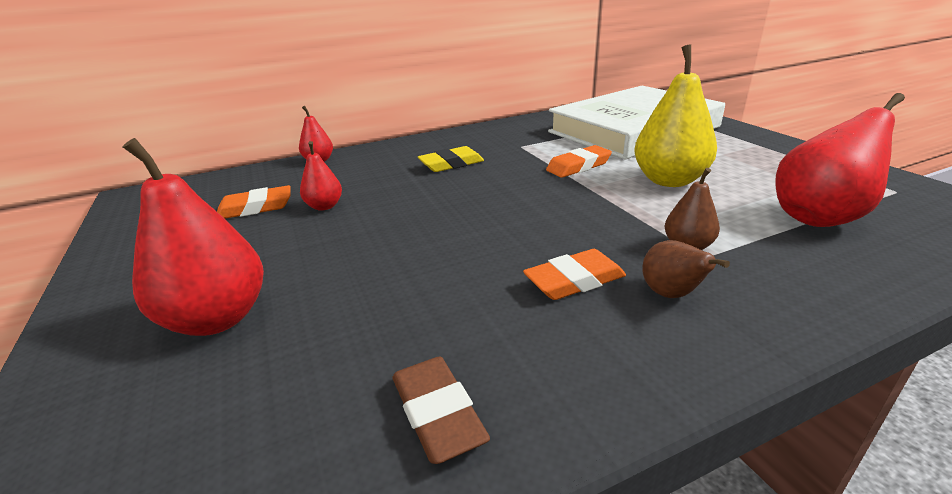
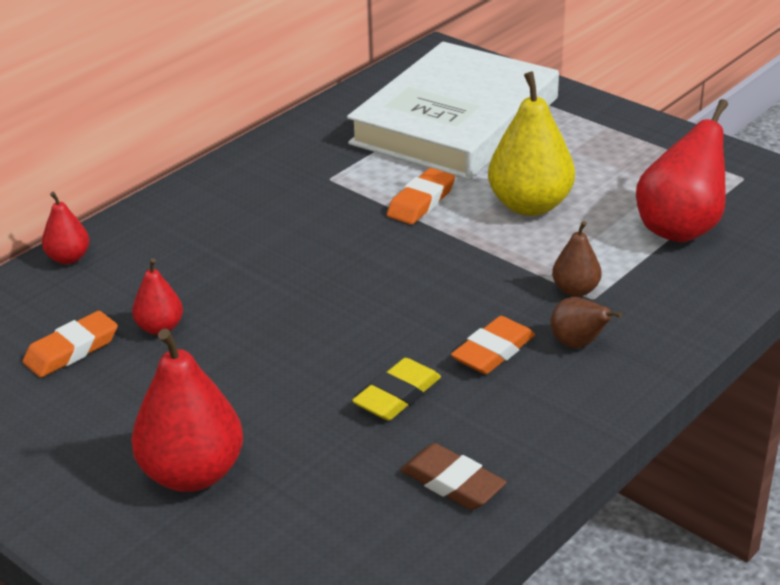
camera: 25 degrees left, 5 degrees up
(451, 164) = (261, 228): yellow eraser -> yellow eraser (397, 395)

